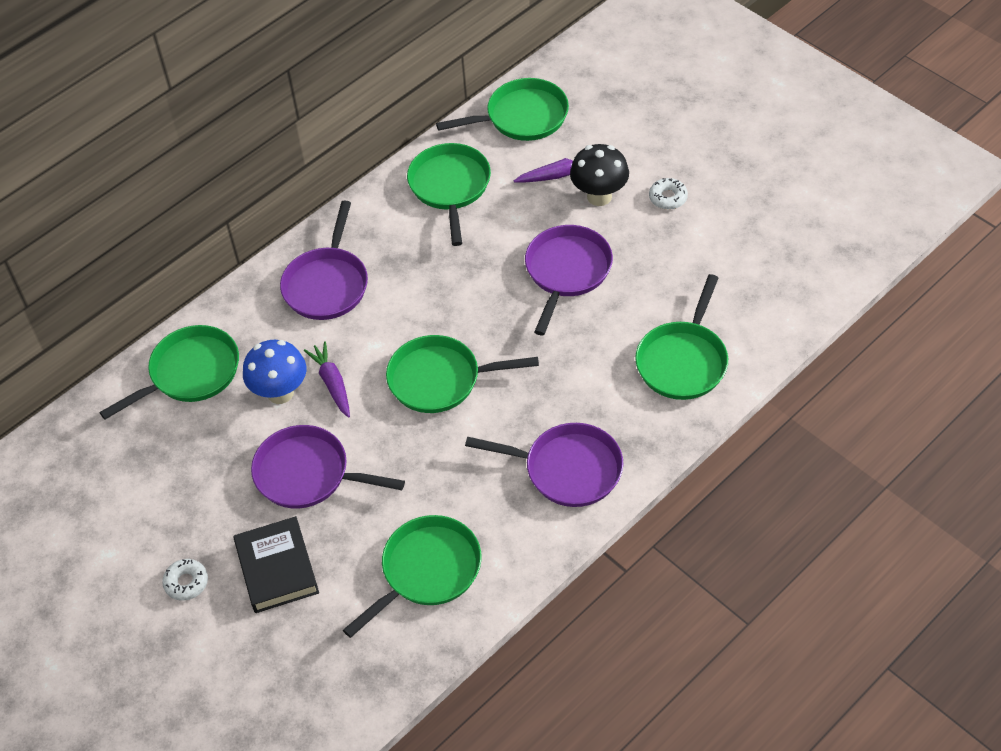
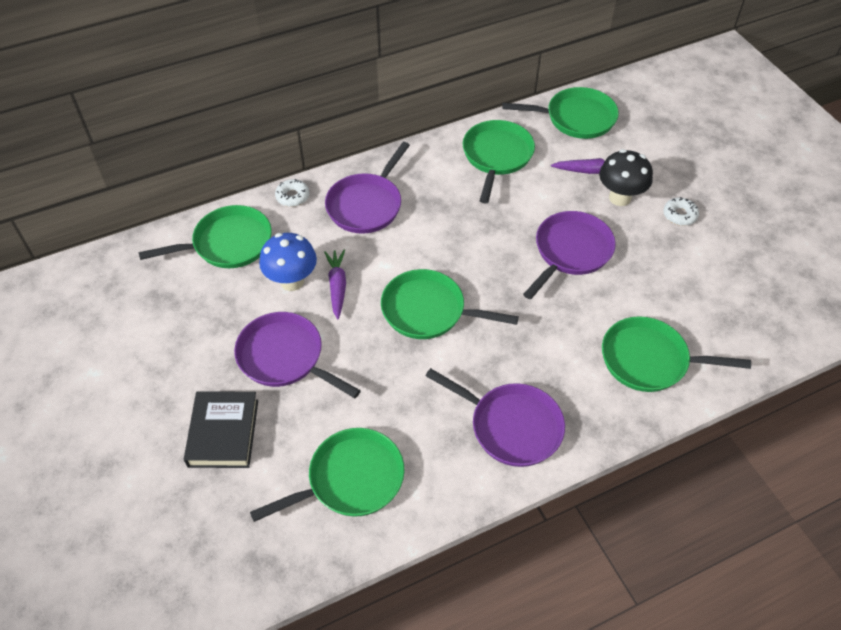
camera: 15 degrees right, 0 degrees up
(186, 582) = (143, 420): white donut -> white donut (292, 196)
(683, 361) = (649, 360): green pan -> green pan turned 60 degrees clockwise

